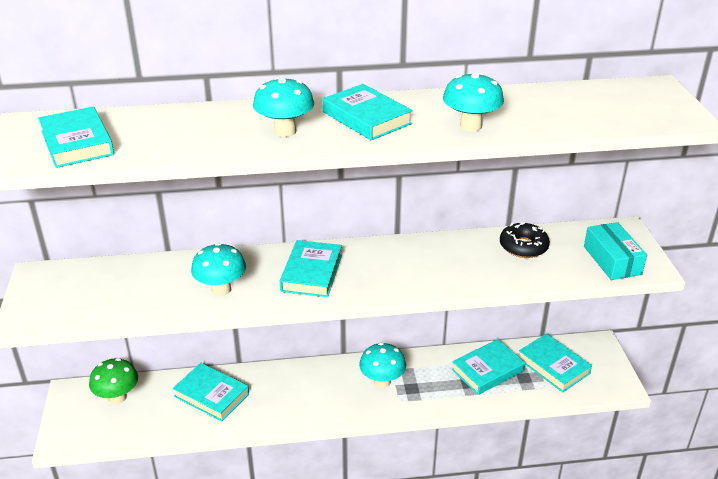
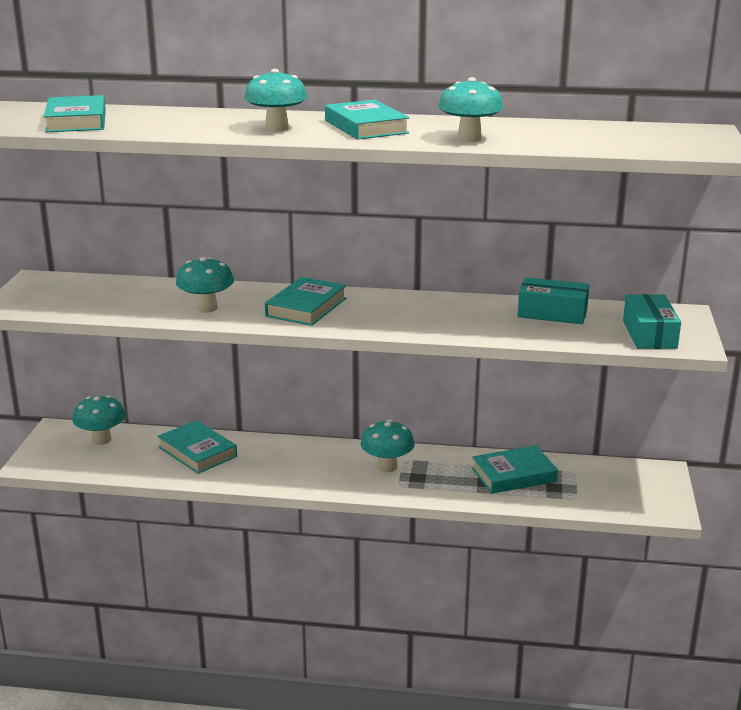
camera: 15 degrees right, 10 degrees down
(117, 397) = (101, 440): green mushroom -> turquoise mushroom
(523, 246) = (552, 313): black donut -> turquoise box
(553, 366) = (595, 482): turquoise book -> none

